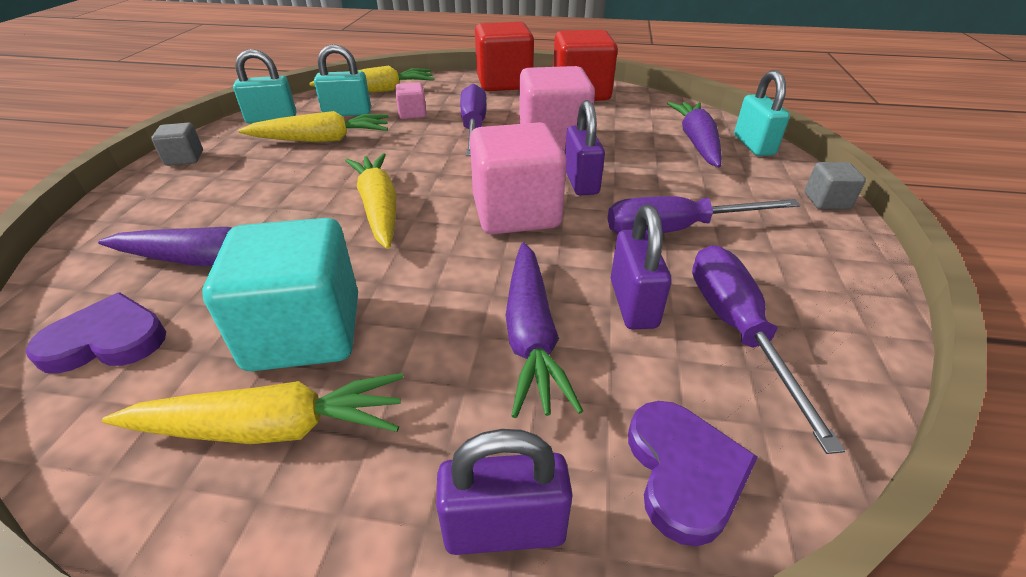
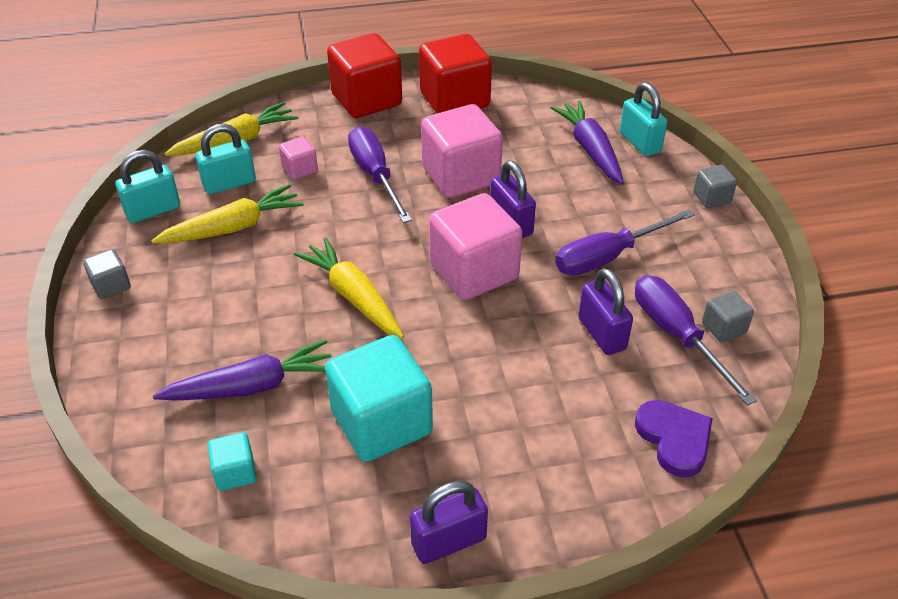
camera: 20 degrees left, 5 degrees up
(106, 340) = (235, 472): purple heart -> turquoise cube
(271, 427) = (413, 491): yellow carrot -> none
(504, 527) = (590, 499): purple padlock -> purple padlock (448, 541)
(531, 335) = (544, 378): purple carrot -> none
(809, 337) = (723, 328): none -> grey cube

